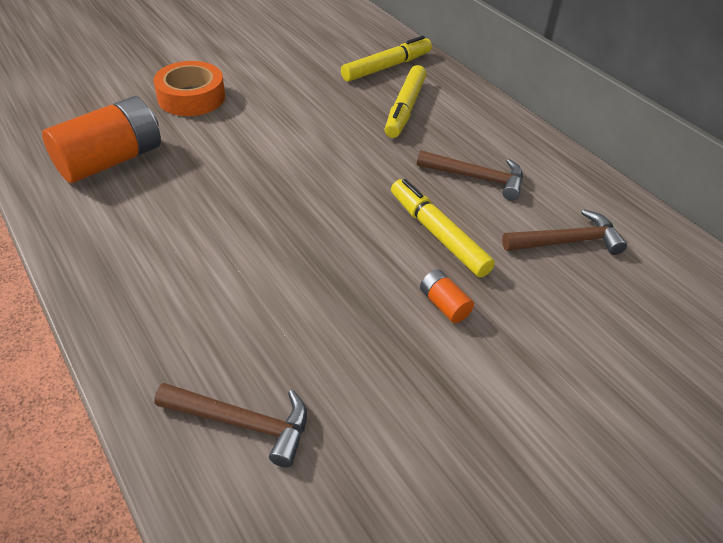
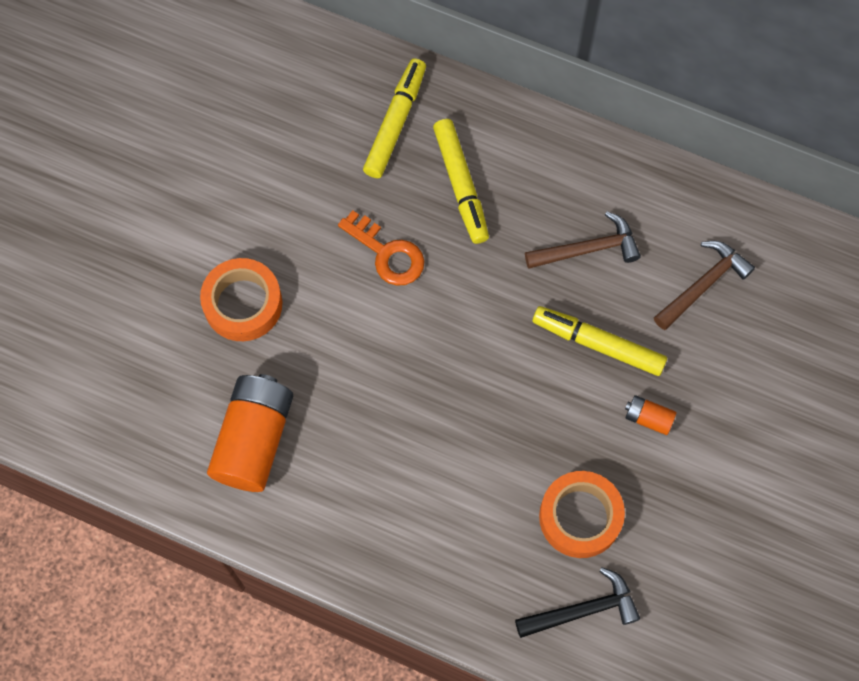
camera: 30 degrees left, 25 degrees up
(243, 423) = (583, 610): brown hammer -> black hammer
(313, 343) = (580, 517): none -> orange tape
(317, 117) = (387, 253): none -> orange key

